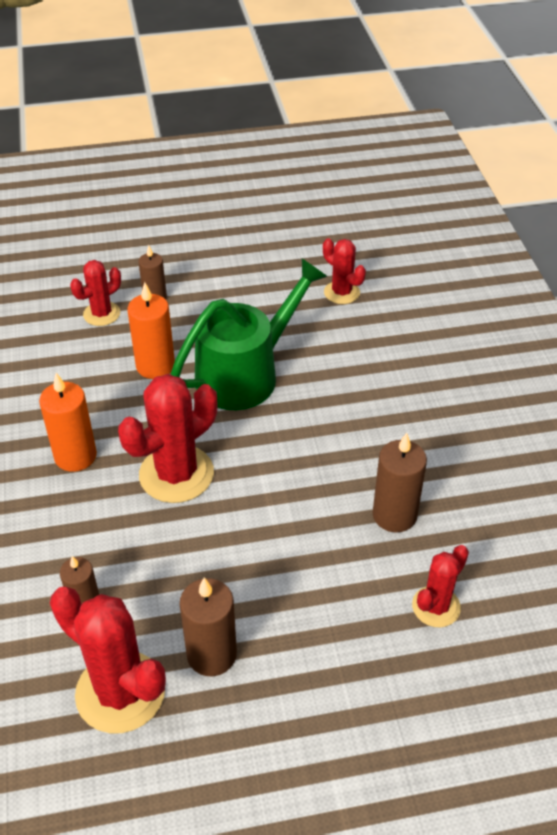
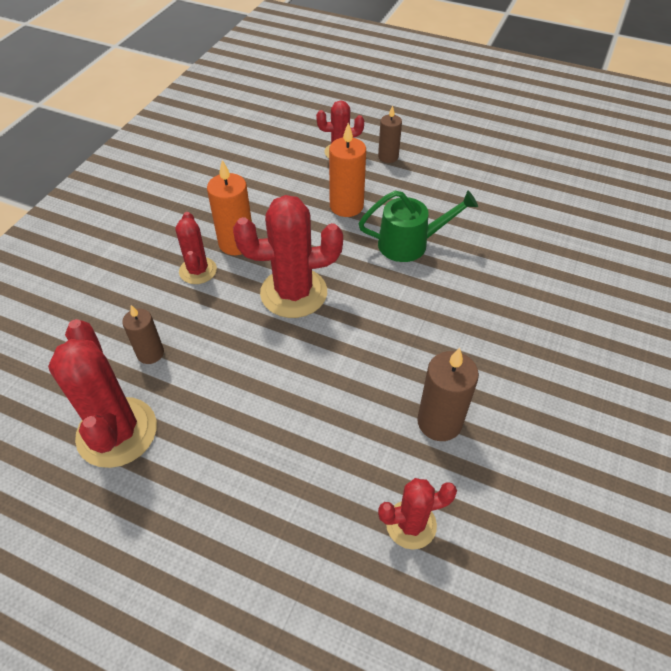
camera: 35 degrees right, 5 degrees up
(211, 654) = (201, 446): brown candle -> none
(246, 373) = (410, 244): green watering can -> green watering can, size x0.65
(341, 292) = (543, 216): red cactus -> red cactus (198, 271)

